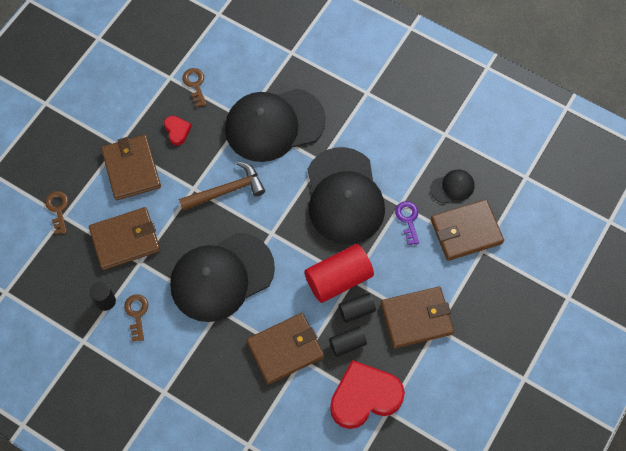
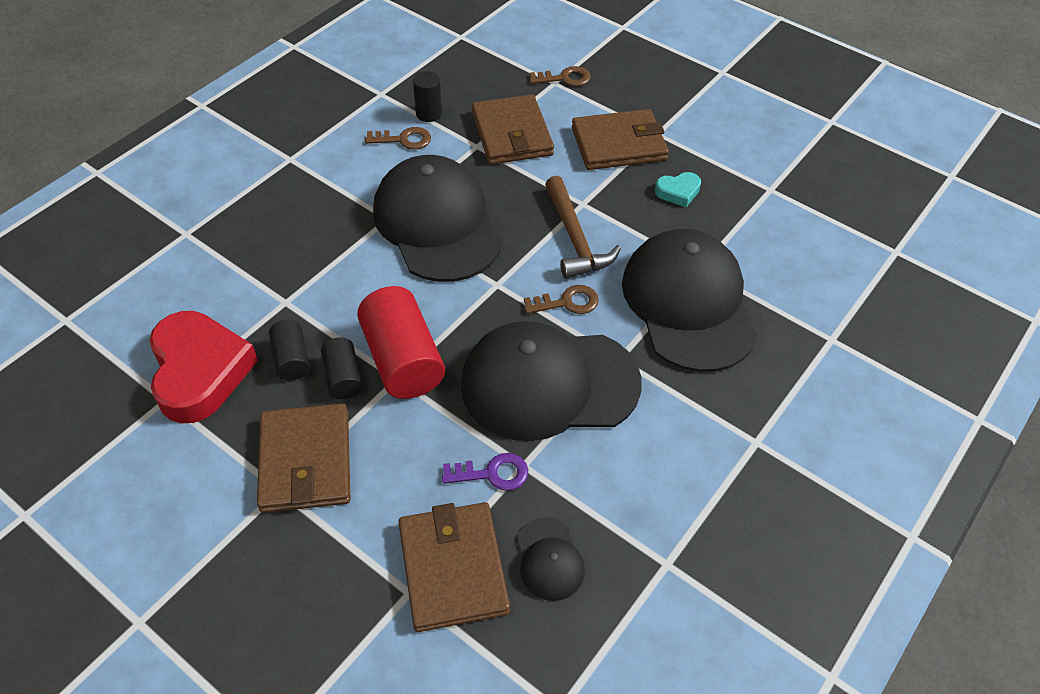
camera: 95 degrees right, 15 degrees down
(177, 131) = (678, 192): red heart -> turquoise heart
(195, 84) = (759, 216): brown key -> brown key (567, 302)
(285, 349) = (307, 284): brown wallet -> none

